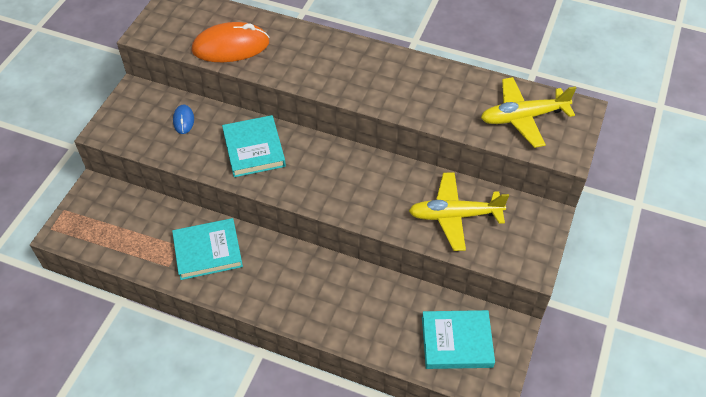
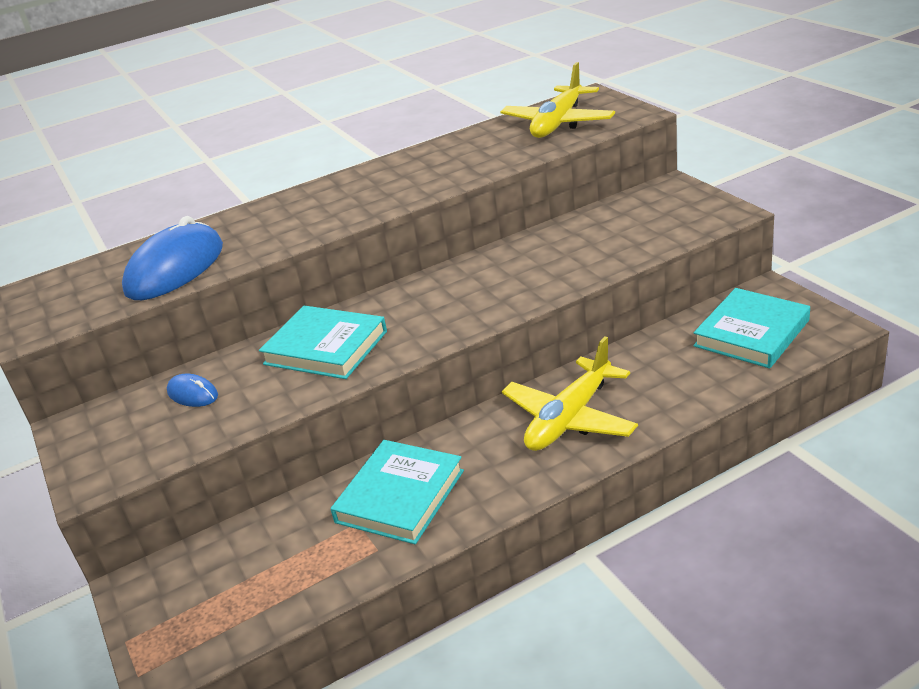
camera: 45 degrees left, 20 degrees down
(231, 46) = (175, 269): orange mouse -> blue mouse
(454, 216) = (607, 237): yellow plane -> yellow plane (569, 418)

